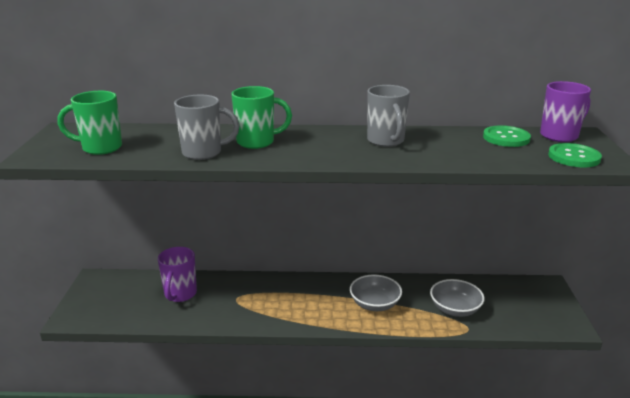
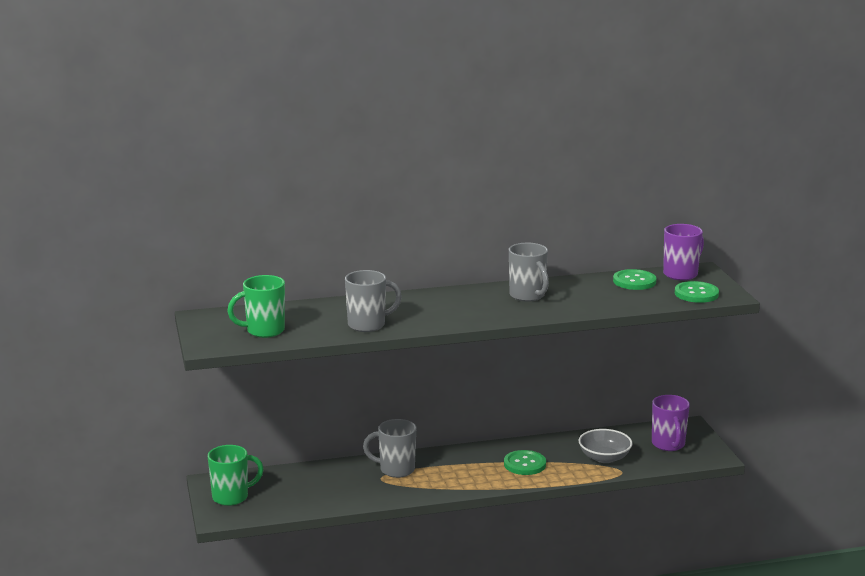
camera: 15 degrees left, 5 degrees down
(180, 294) = (318, 483): purple mug -> purple mug (668, 445)
(254, 291) = (395, 470): none -> grey mug
(257, 142) = (408, 309): green mug -> green mug (232, 497)
(374, 304) = (524, 464): grey bowl -> green button

